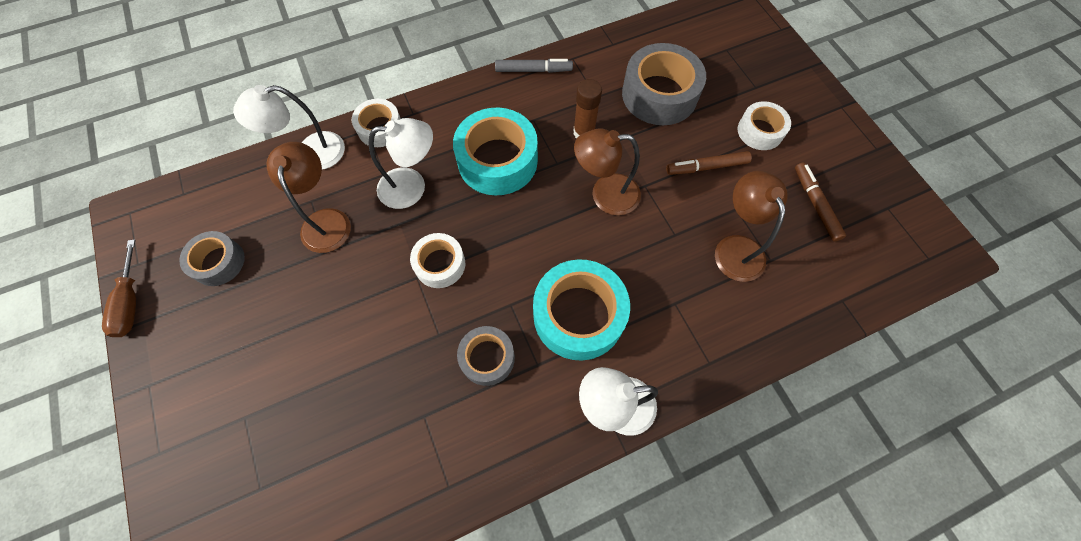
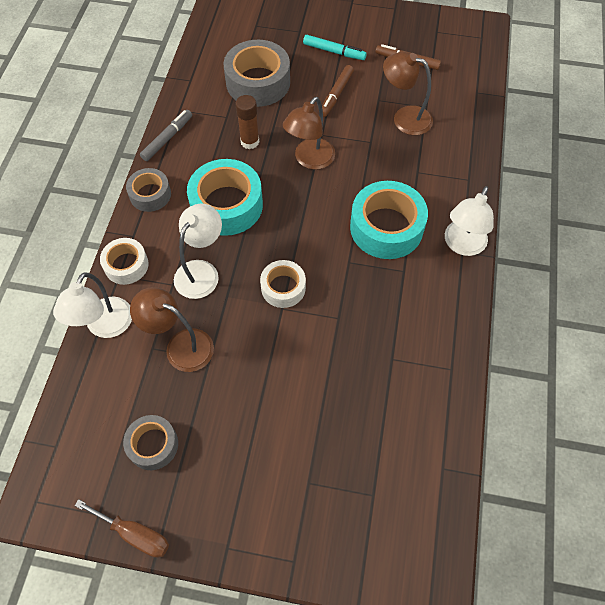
camera: 55 degrees left, 5 degrees down
(487, 358) = (377, 297): grey tape -> grey tape (150, 194)
(760, 131) = (334, 51): white tape -> turquoise marker

